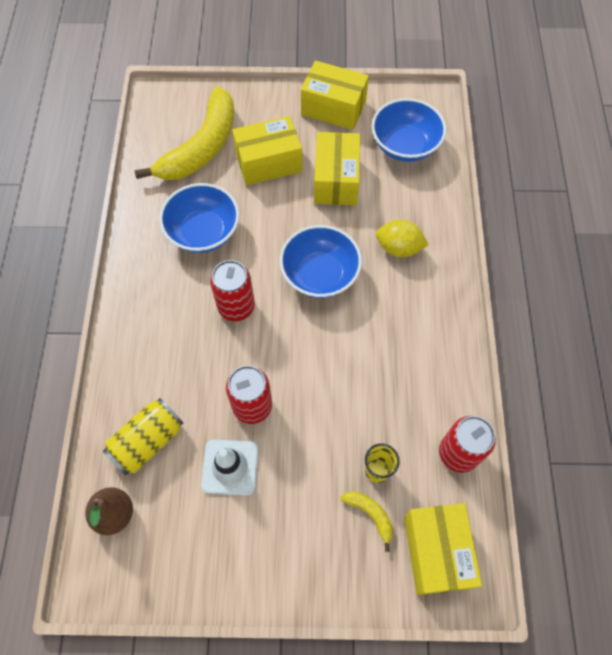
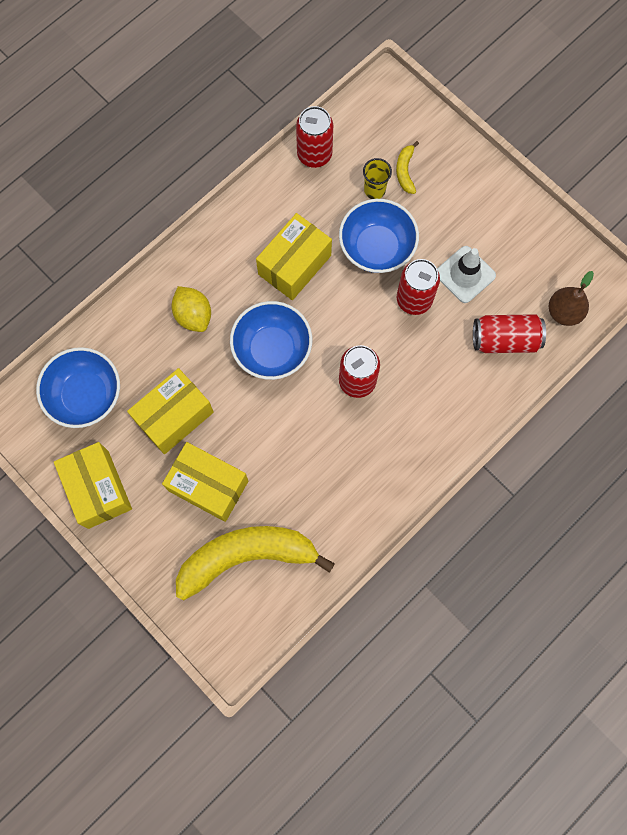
camera: 135 degrees left, 10 degrees up
(147, 441) = (505, 340): yellow can -> red can
(203, 232) = (322, 469): blue bowl -> blue bowl (377, 247)
(436, 551) = (387, 120): yellow box -> yellow box (294, 265)

